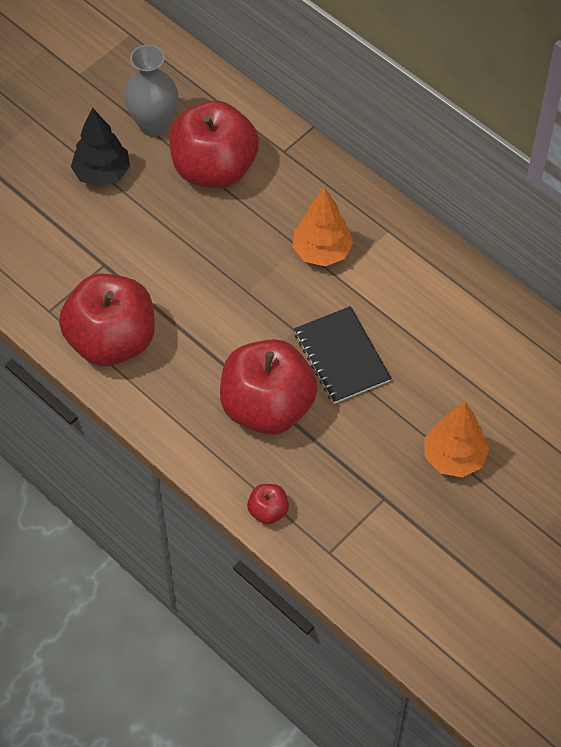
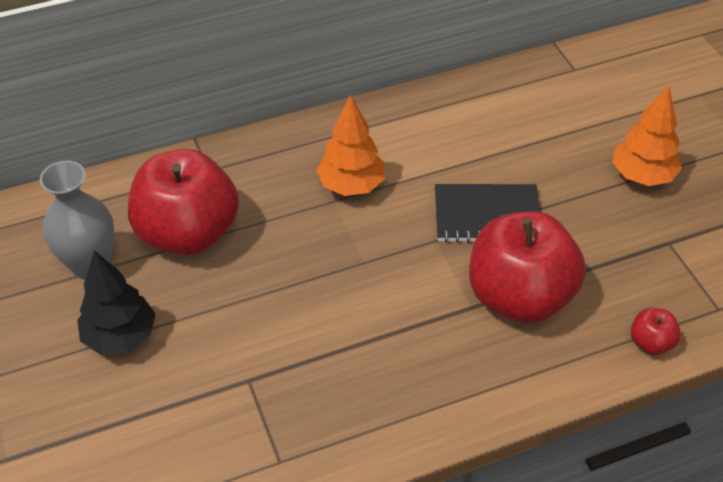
camera: 65 degrees left, 10 degrees down
(111, 341) = (359, 410): red apple -> none

